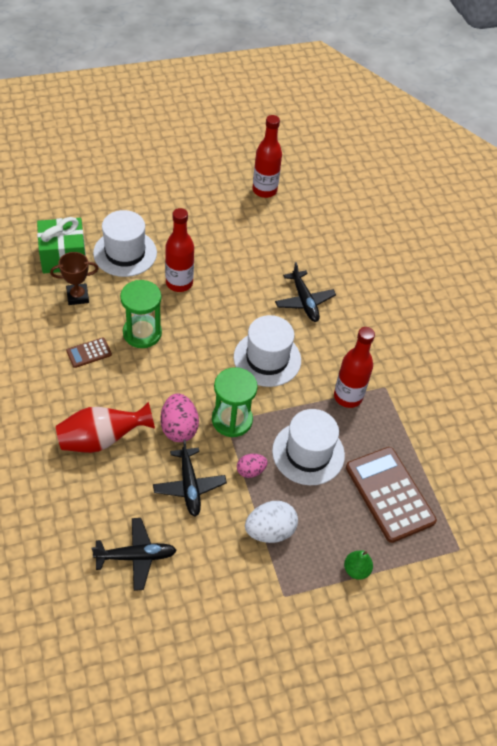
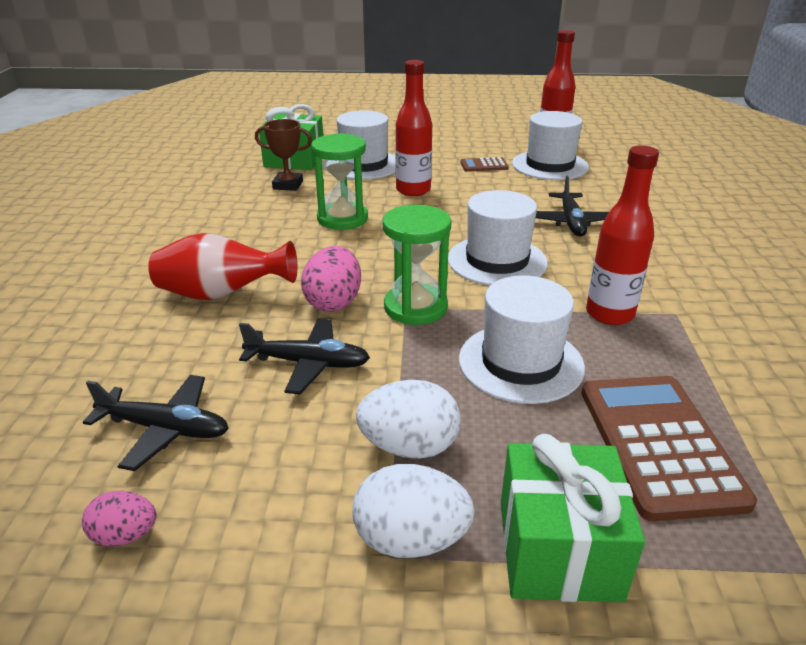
camera: 25 degrees right, 20 degrees down
(89, 353) = (266, 224): brown calculator -> brown calculator (484, 165)
(189, 486) = (308, 363): black plane -> black plane turned 90 degrees counterclockwise
(250, 471) = (415, 365): pink egg -> pink egg (125, 535)
(271, 224) = (549, 165): none -> white hat
(291, 584) = (411, 539): none -> white egg
(356, 570) = (558, 549): green pear -> green gift

